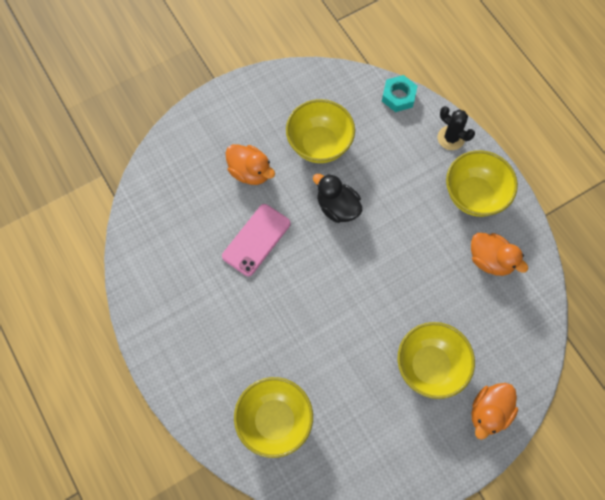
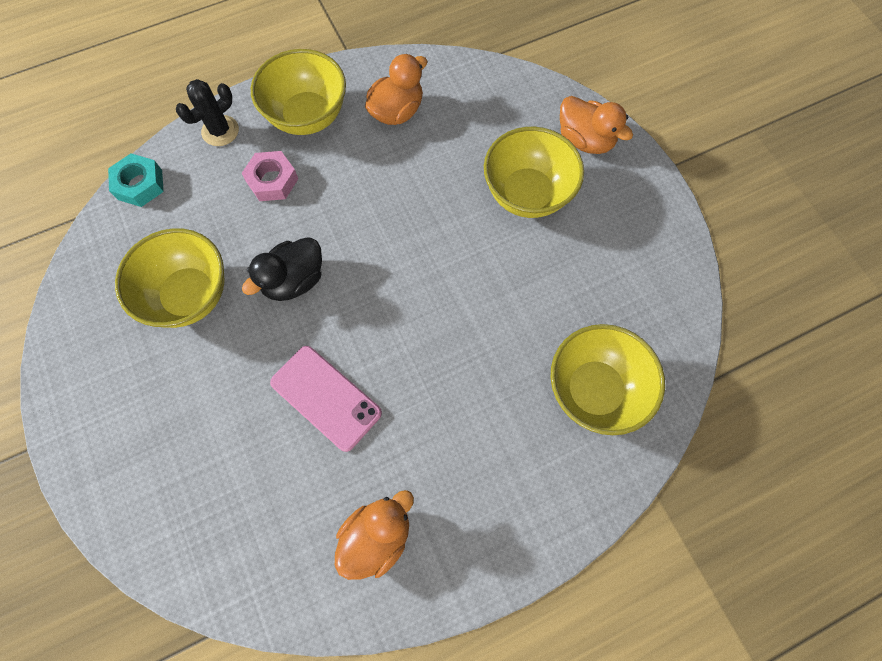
camera: 85 degrees left, 0 degrees up
(250, 172) = (212, 399): orange duck -> orange duck (377, 536)
(414, 180) = (272, 180): none -> pink nut

